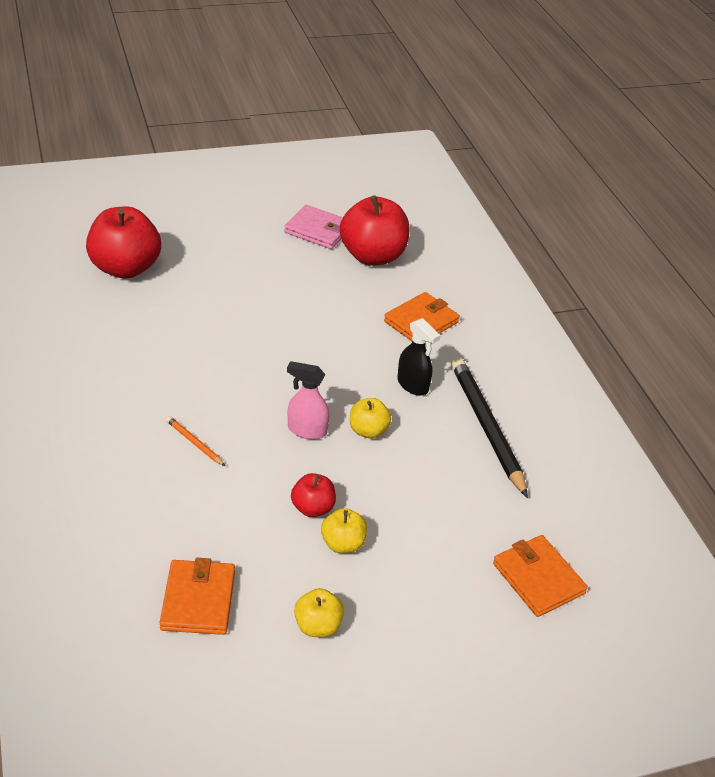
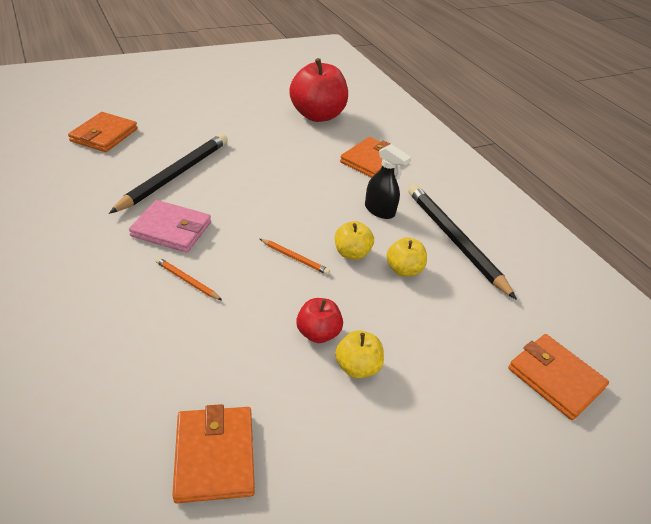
camera: 10 degrees left, 0 degrees up
(125, 268) = (104, 135): red apple -> orange wallet
(197, 323) = (175, 175): none -> black pencil
(307, 430) = (295, 258): pink spray bottle -> orange pencil
(318, 230) = (268, 100): pink wallet -> pink wallet (171, 229)
(318, 626) = (354, 467): yellow apple -> yellow apple (403, 270)

